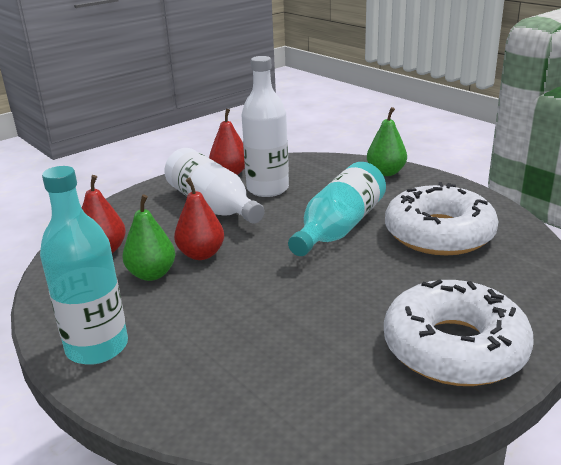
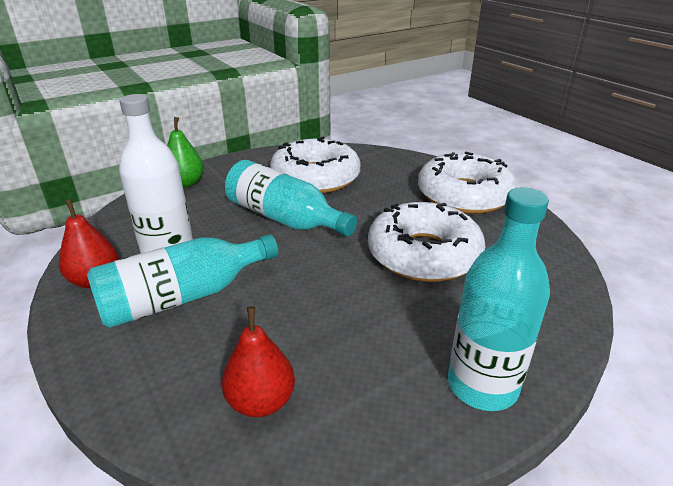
camera: 85 degrees left, 5 degrees up
(152, 274) = (338, 347): green pear -> none
(201, 254) = (304, 307): red pear -> none
(212, 205) = (183, 297): white bottle -> turquoise bottle
(292, 314) = (423, 254): none -> white donut

